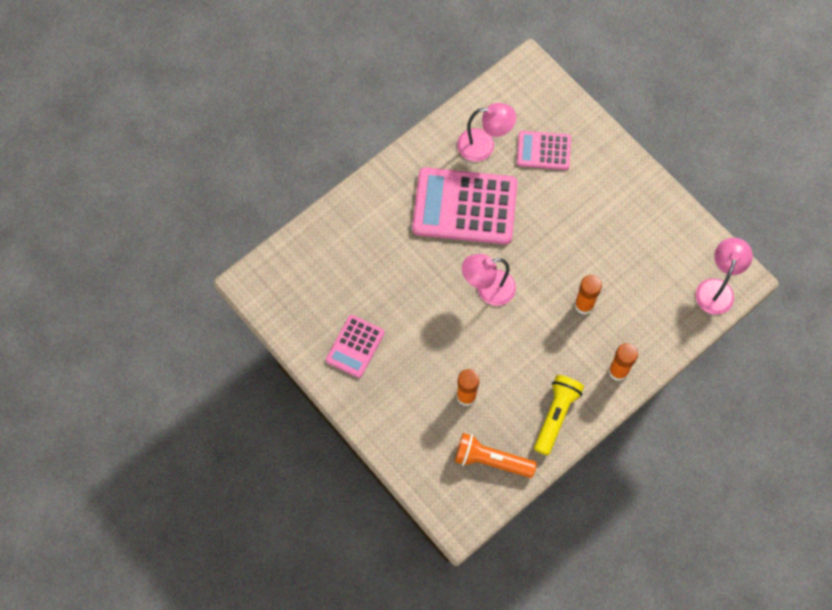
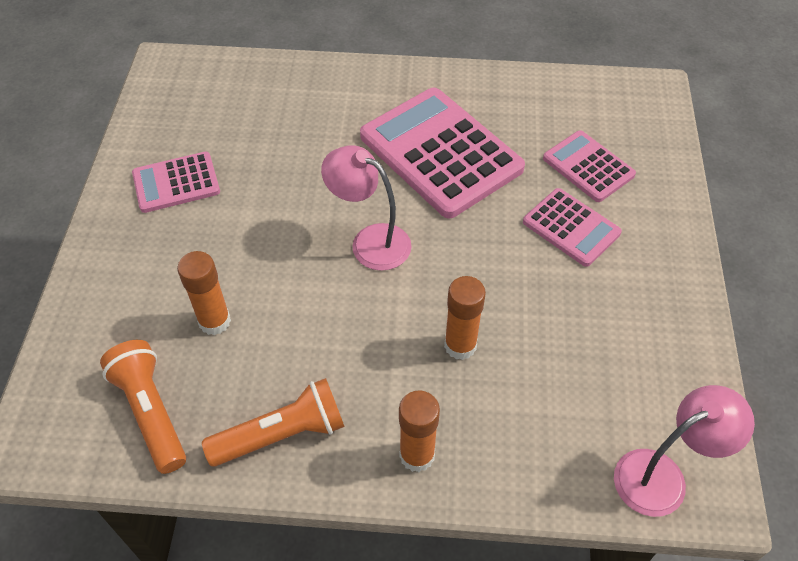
camera: 45 degrees right, 15 degrees down
(484, 146) = (526, 118): pink lamp -> none
(556, 416) = (281, 434): yellow flashlight -> orange flashlight
(570, 196) = (571, 228): none -> pink calculator

